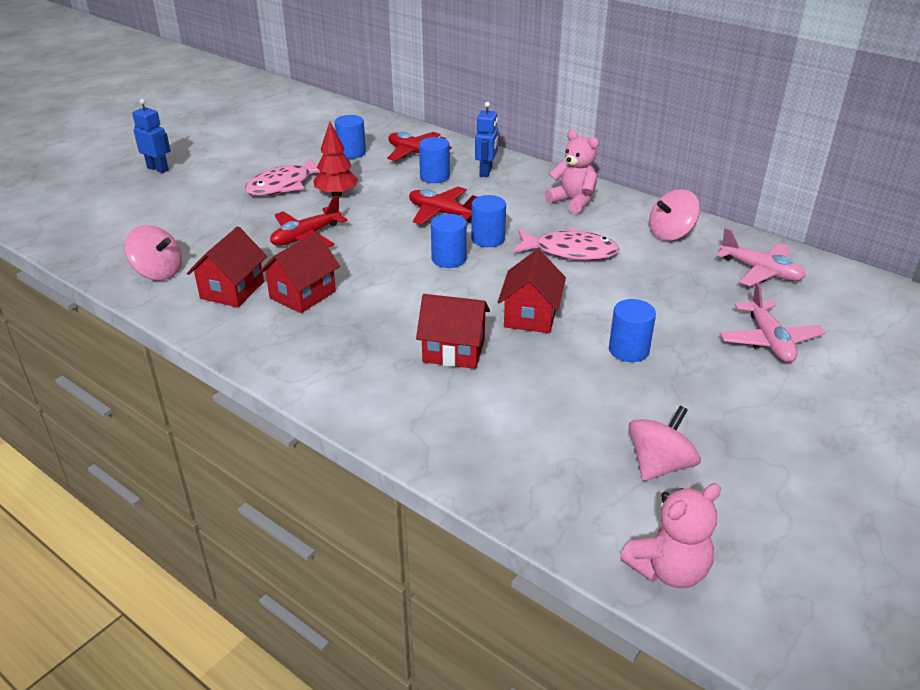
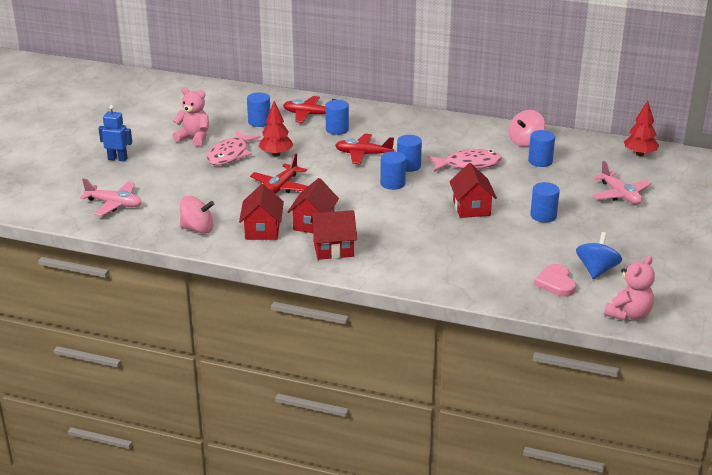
camera: 20 degrees left, 5 degrees down
(454, 351) = (439, 237): red house -> red house (333, 249)
(486, 172) = (371, 120): blue robot -> none
(573, 202) = (447, 131): pink teddy bear -> pink teddy bear (194, 138)
(578, 472) = (555, 283): none -> pink heart
(659, 465) = (596, 270): pink spinning top -> blue spinning top
(675, 265) = (540, 161): none -> blue cylinder
(760, 271) = (594, 155): pink plane -> pink plane (114, 204)
(833, 282) = (639, 154): none -> red tree

